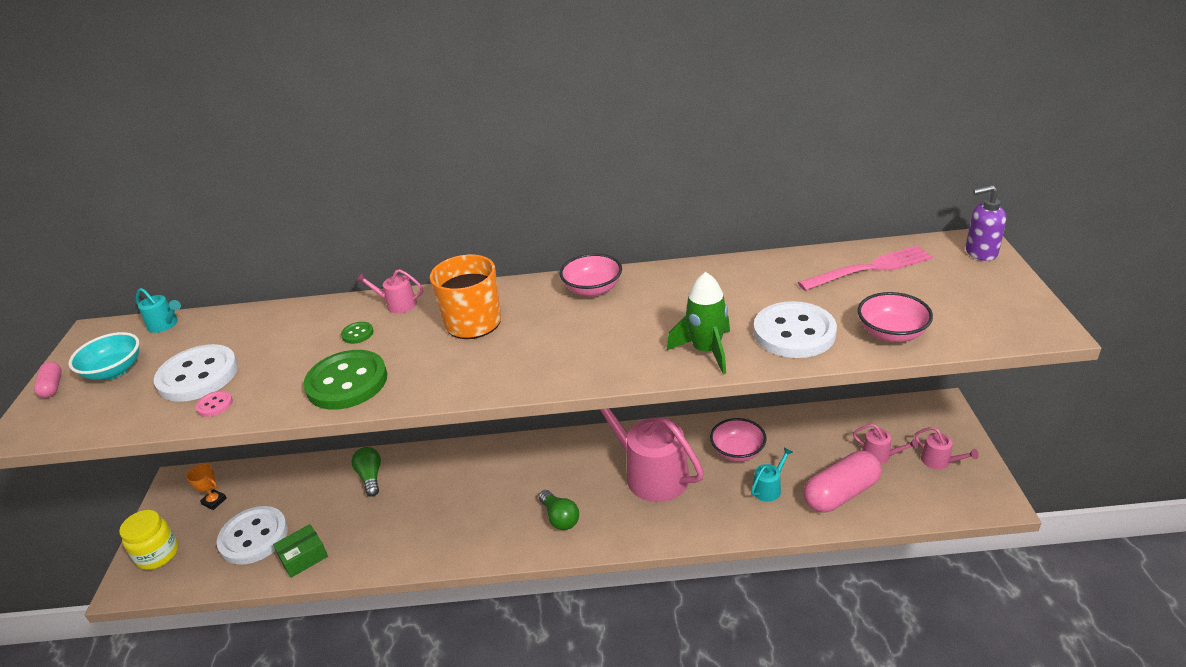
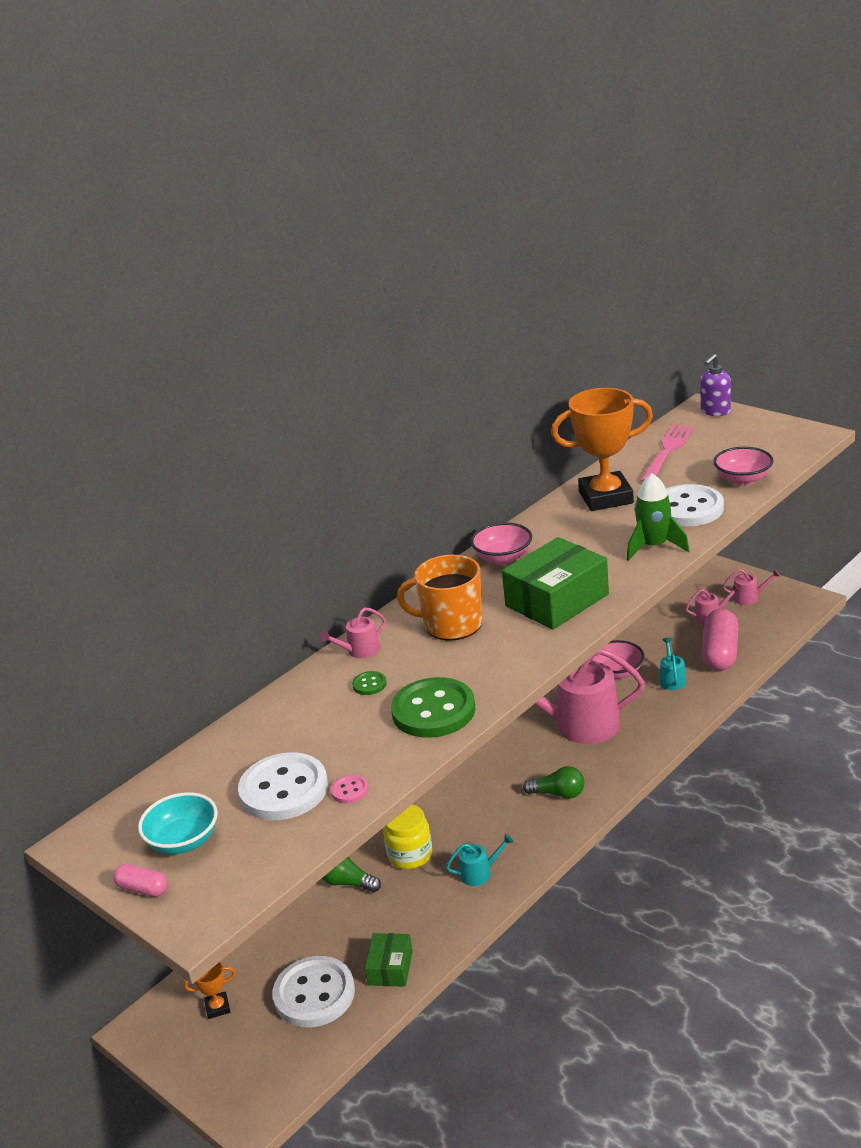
camera: 45 degrees left, 5 degrees down
(158, 554) = (237, 1077): yellow jar -> yellow jar (410, 855)
(165, 324) = (151, 790): turquoise watering can -> turquoise watering can (479, 873)
(561, 350) = (557, 600): none -> green box
(748, 282) = (606, 497): none -> orange trophy

